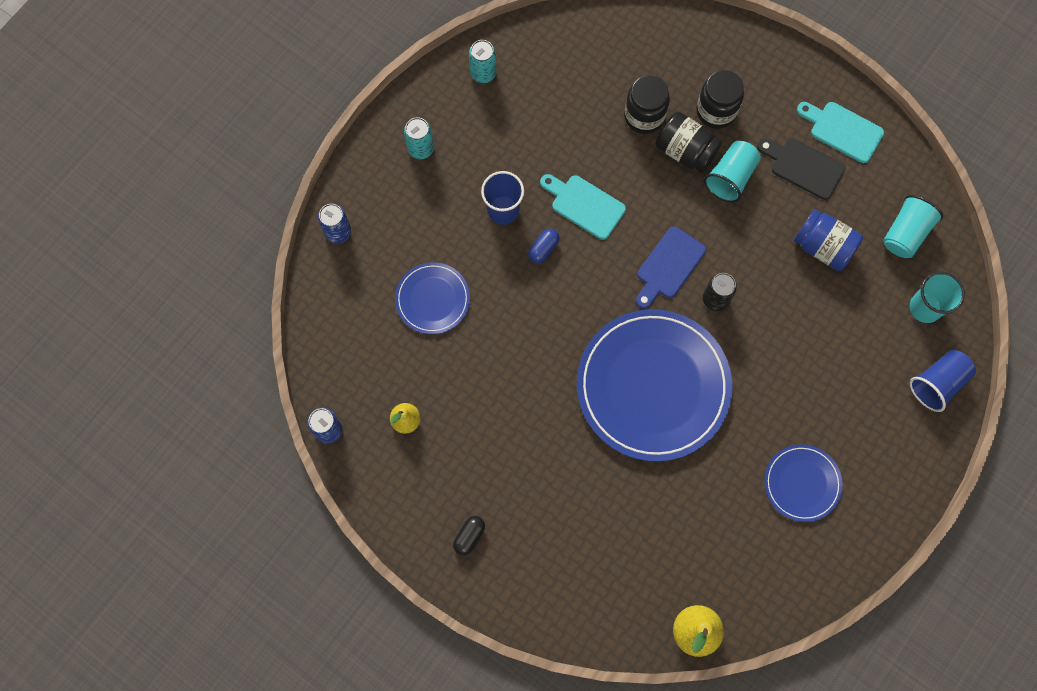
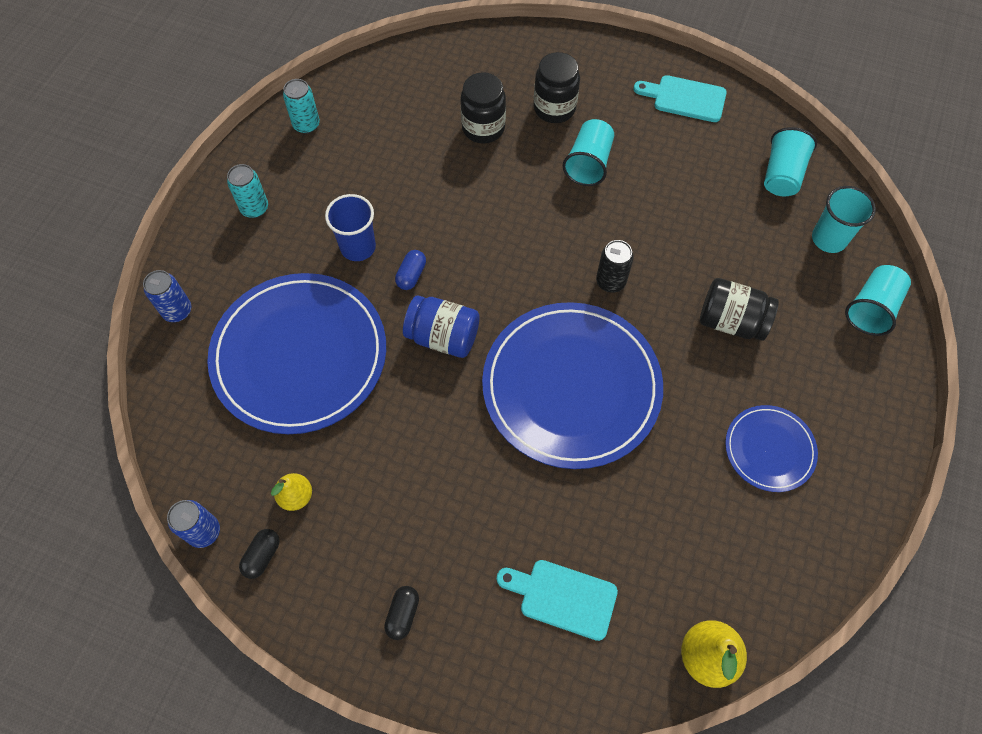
camera: 15 degrees left, 10 degrees down
(370, 462) = (262, 556): none -> black capsule
(432, 299) = (299, 355): blue plate -> blue plate, size x2.03
(584, 205) = (444, 223): turquoise cutting board -> turquoise cutting board (562, 597)
(668, 266) = (551, 261): blue cutting board -> none
(685, 151) = (534, 150): black jar -> black jar (731, 321)
(803, 167) = (658, 138): black cutting board -> none
(823, 247) = (704, 206): blue jar -> blue jar (443, 337)
(937, 383) = (871, 309): blue cup -> turquoise cup

